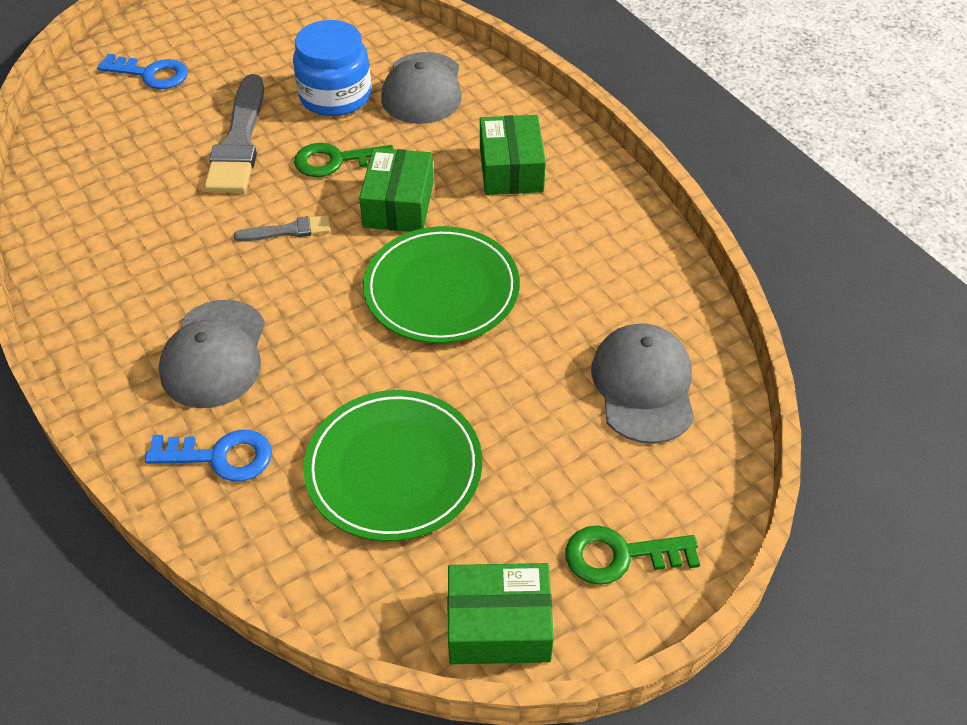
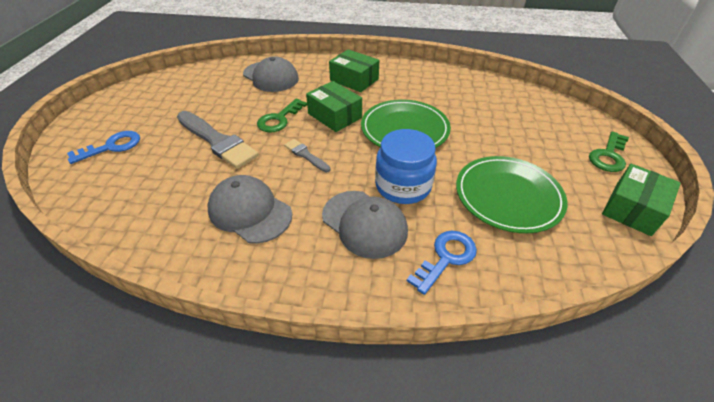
camera: 50 degrees left, 5 degrees down
(288, 231) = (306, 155): grey brush -> grey brush turned 75 degrees counterclockwise
(335, 96) = (235, 99): blue jar -> blue jar (403, 186)
(643, 386) = (516, 107): grey cap -> grey cap (250, 211)

